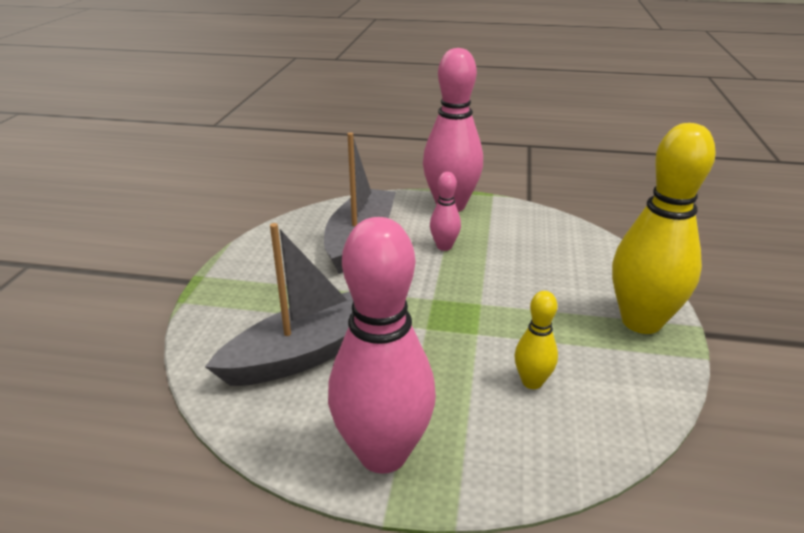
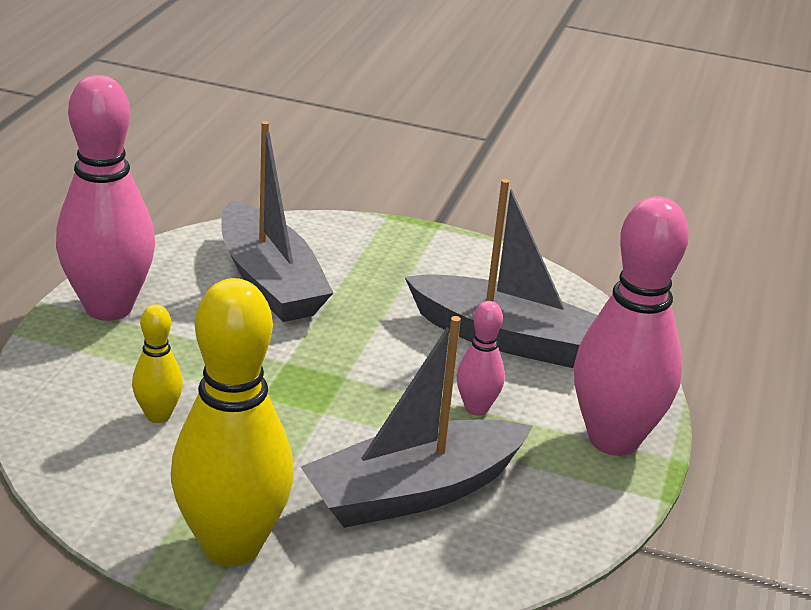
camera: 95 degrees right, 0 degrees up
(539, 262) = (414, 492): none -> grey boat

